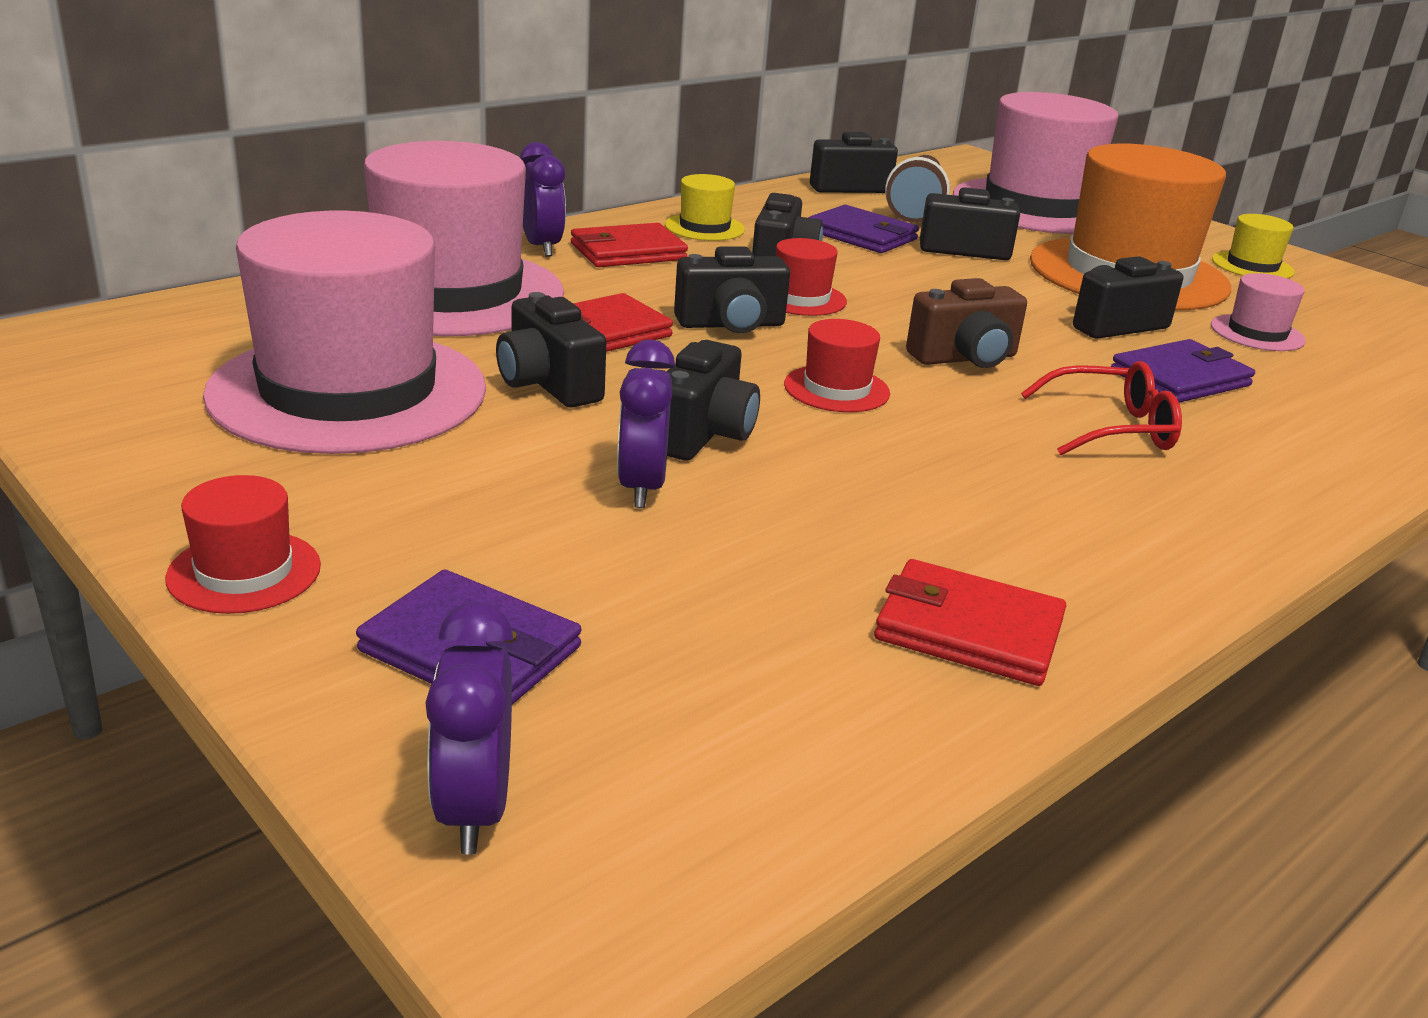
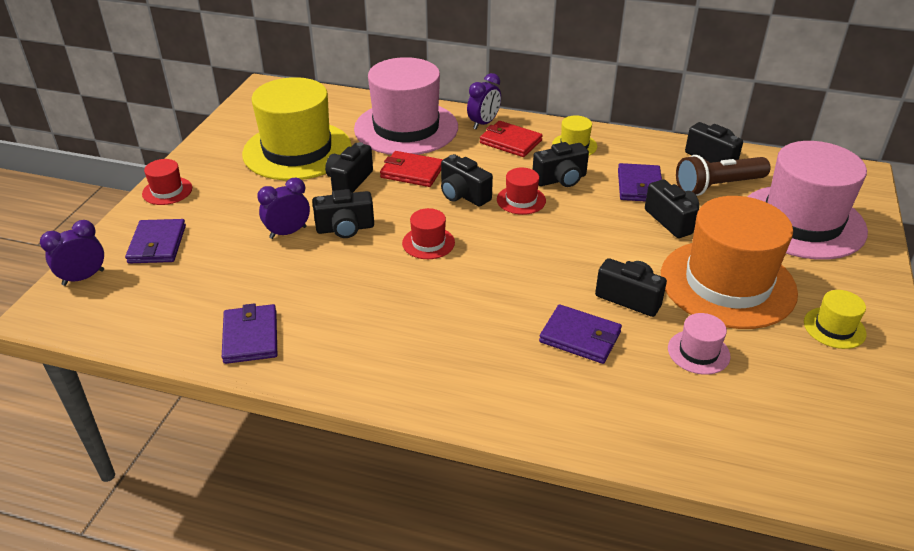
camera: 60 degrees right, 10 degrees up
(348, 391) = (297, 150): pink hat -> yellow hat
(965, 358) = (511, 265): brown camera -> none
(968, 630) = (250, 336): red wallet -> purple wallet
(1112, 428) = (482, 329): red glasses -> none

